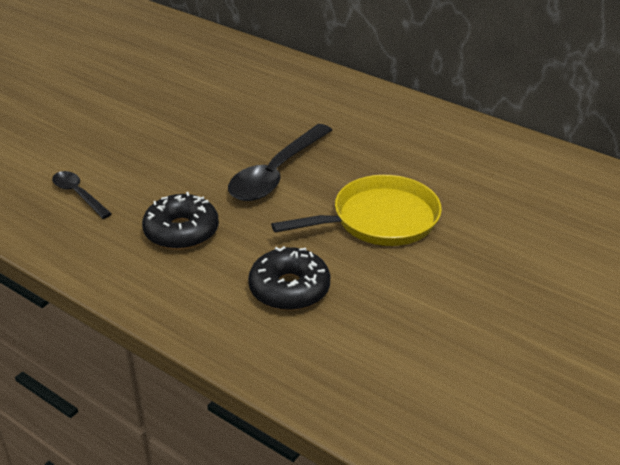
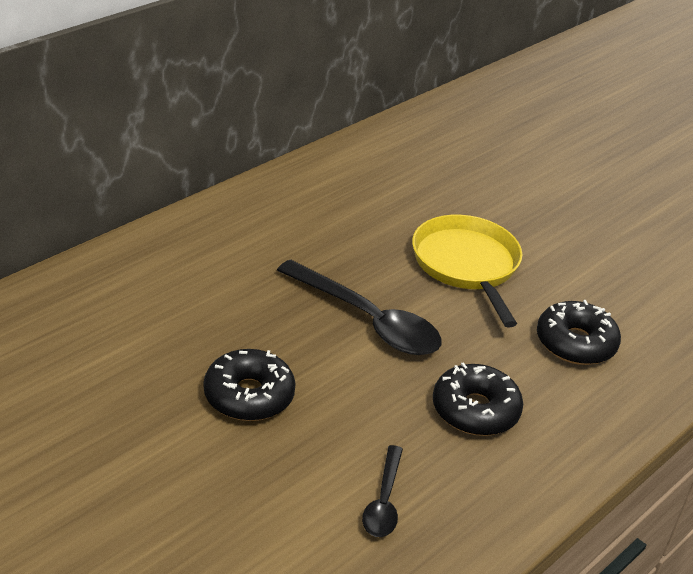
camera: 85 degrees left, 0 degrees up
(78, 194) = (383, 501): black spoon -> black spoon turned 45 degrees counterclockwise
(175, 132) = (249, 396): none -> black donut

